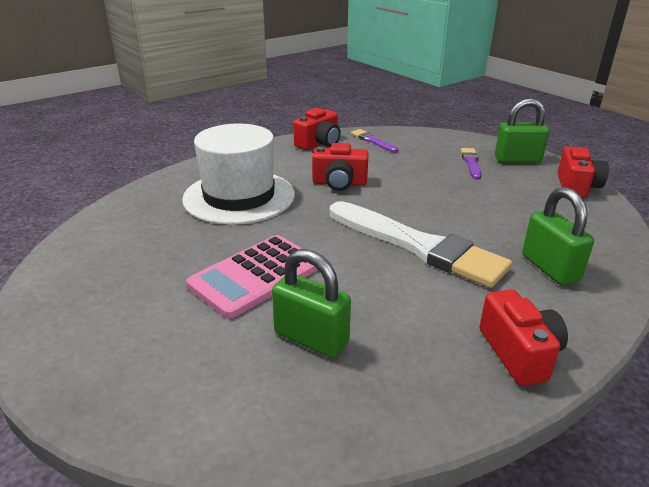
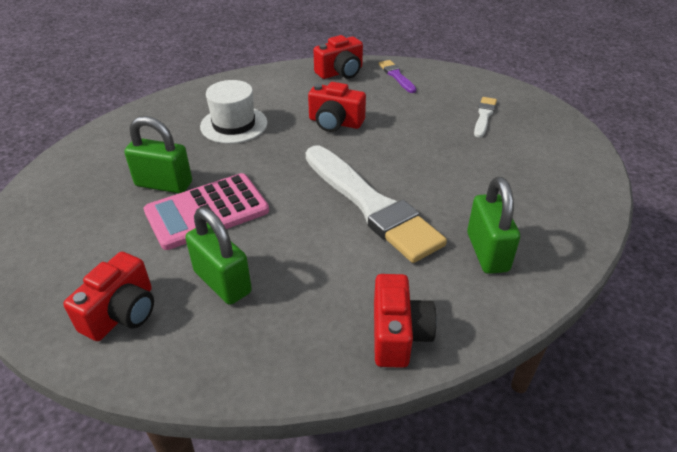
camera: 15 degrees right, 10 degrees up
(239, 196) = (234, 124): white hat -> white hat, size x0.63
(471, 163) = (484, 116): purple brush -> white brush
(517, 160) = (537, 119): green padlock -> green padlock (164, 184)
(576, 186) = (581, 161): red camera -> red camera (122, 313)

